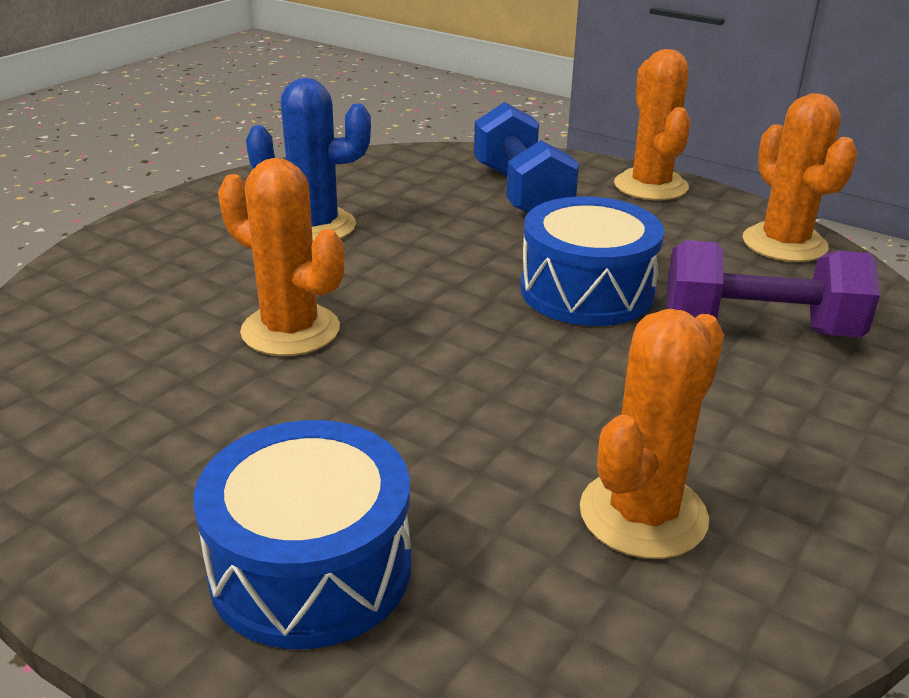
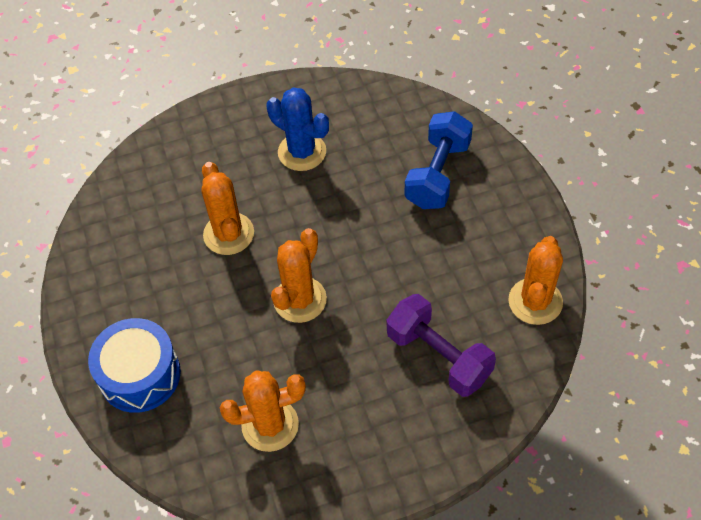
camera: 40 degrees right, 25 degrees up
(587, 291) = (385, 280): blue drum -> none
(650, 186) = (521, 206): orange cactus -> orange cactus (300, 300)

